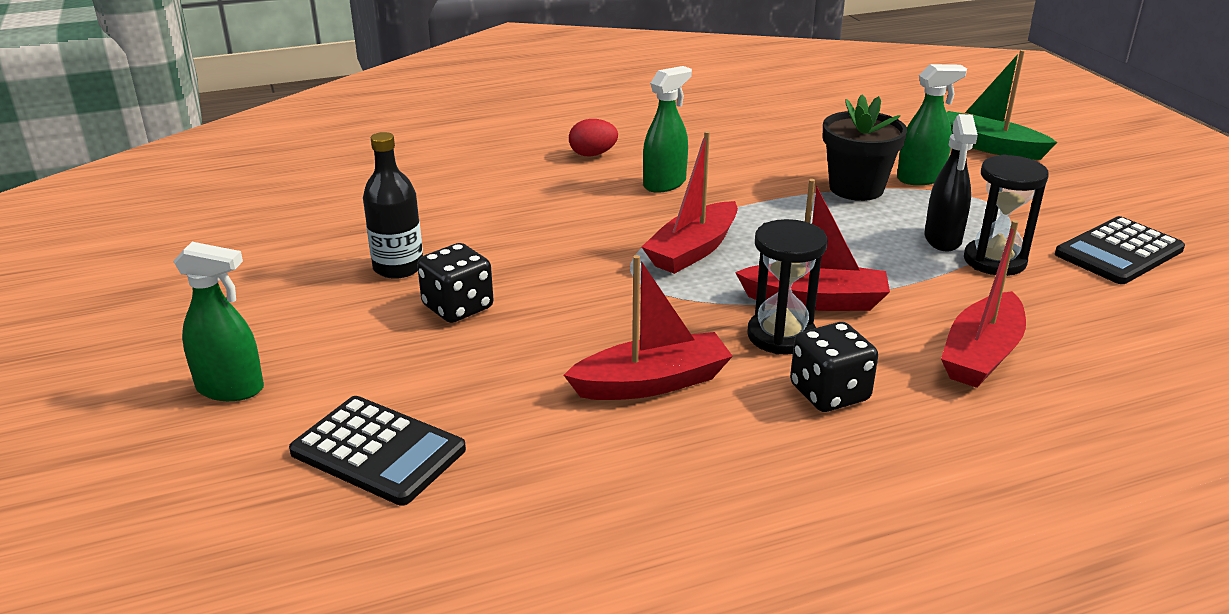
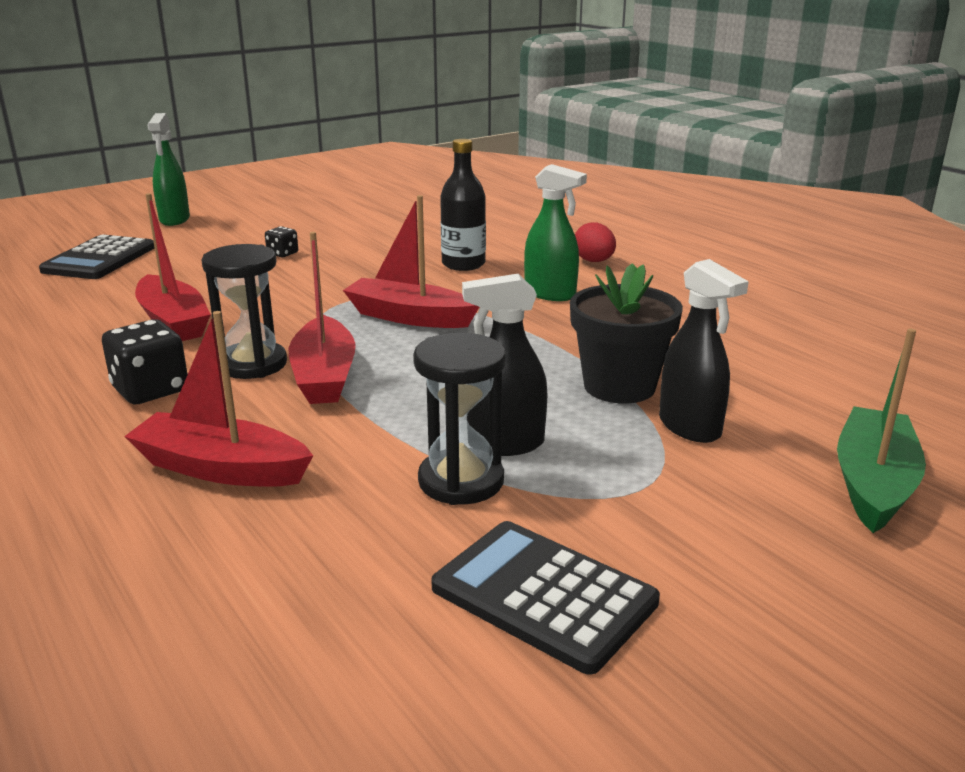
camera: 75 degrees right, 5 degrees down
(398, 267) = (338, 231): black bottle -> black bottle (463, 264)
(458, 307) = (282, 254): black dice -> black dice, size x0.55
(920, 178) = (690, 427): green spray bottle -> black spray bottle

